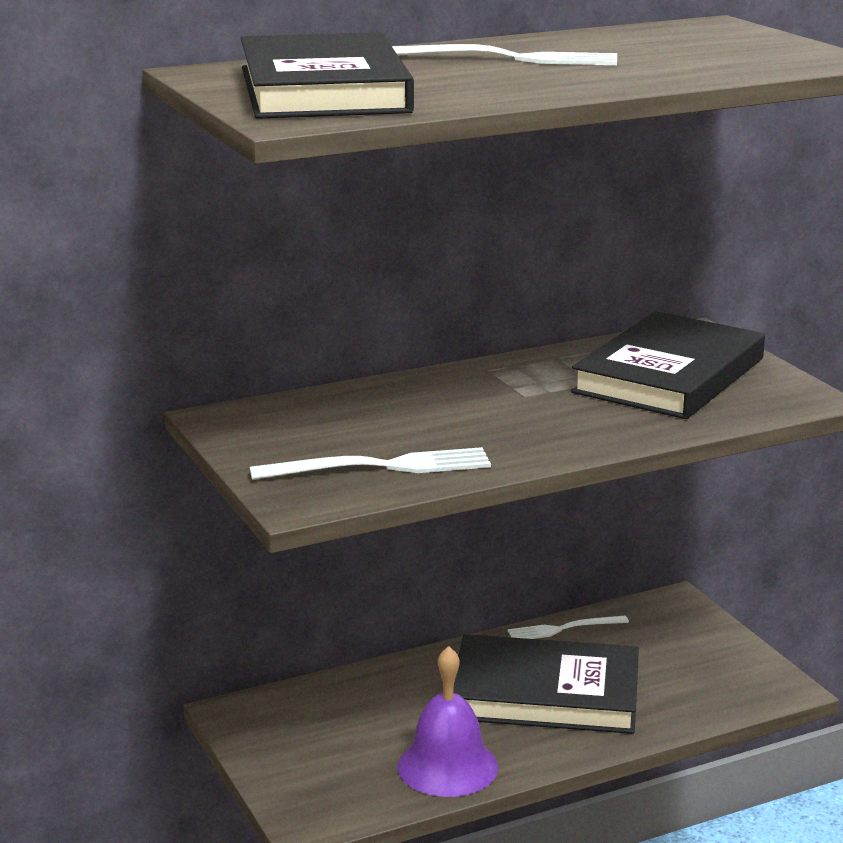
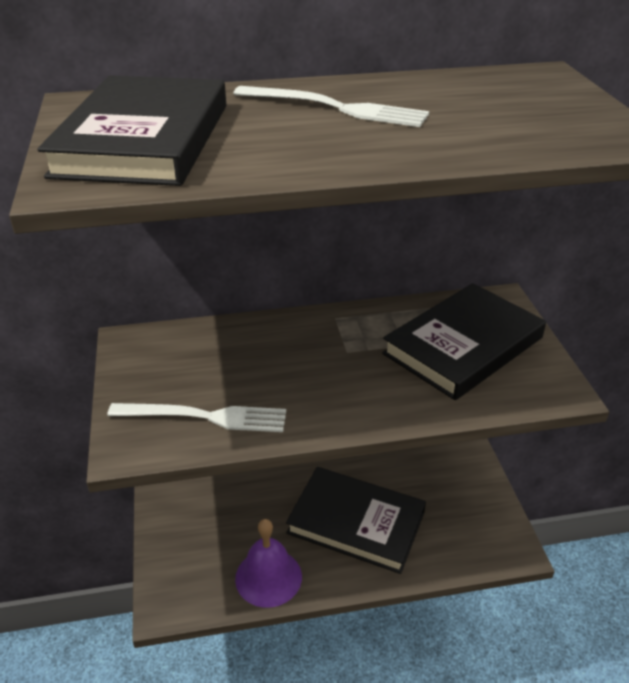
camera: 15 degrees right, 15 degrees up
(563, 629) = (389, 465): white fork -> none

